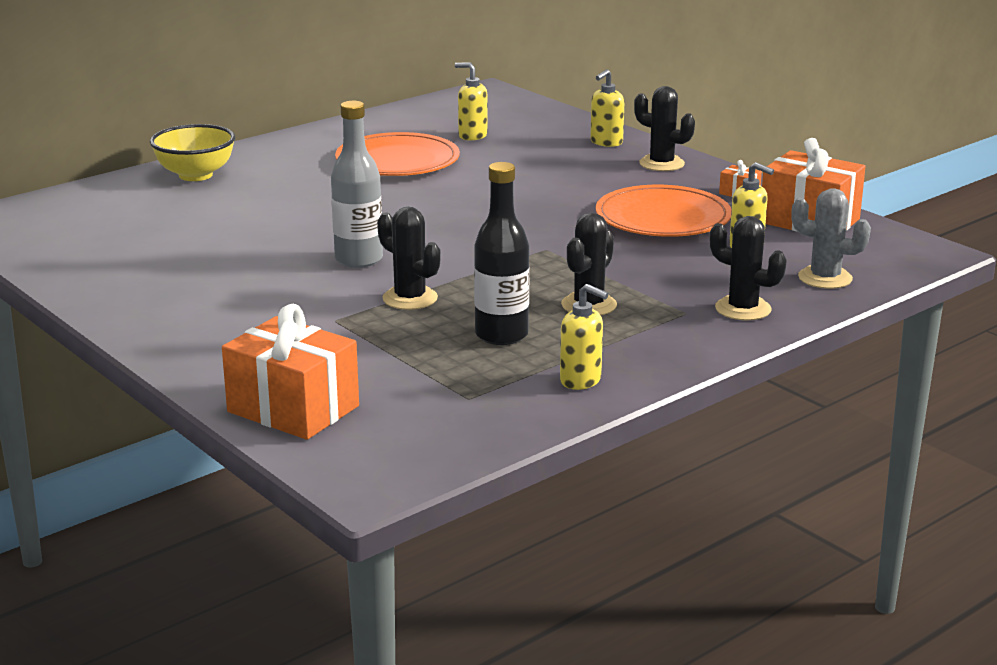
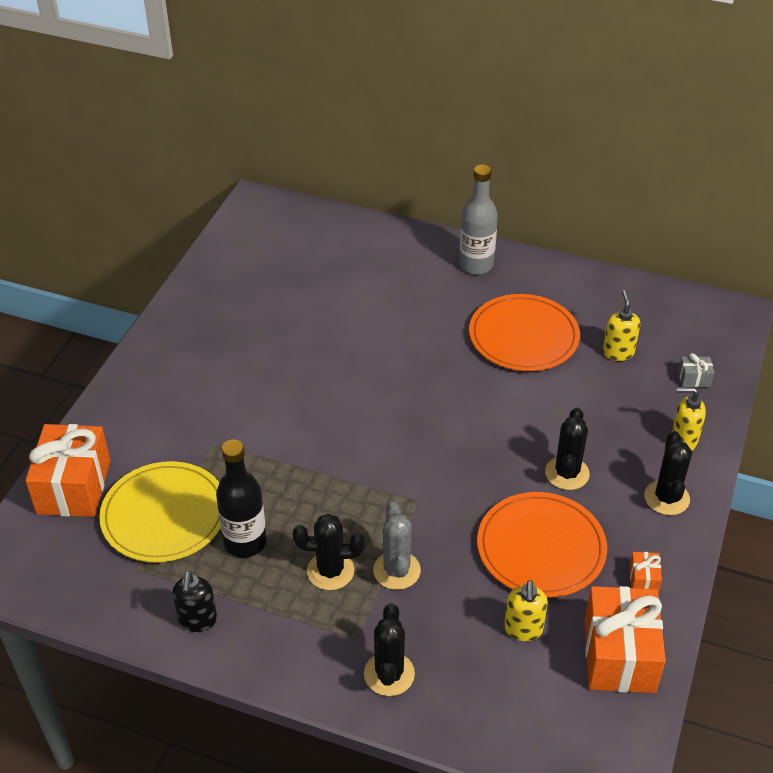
camera: 60 degrees right, 20 degrees up
(195, 175) = (404, 251): yellow bowl -> none
(358, 259) = (321, 406): grey bottle -> grey bottle (476, 265)
(408, 367) = (164, 515): none -> yellow plate
(410, 298) = (274, 464): black cactus -> black cactus (567, 473)
(542, 121) = (694, 379): none -> grey gift
(581, 381) = (197, 620): yellow soap dispenser -> black soap dispenser
(825, 278) = (494, 711): grey cactus -> grey cactus (396, 570)

